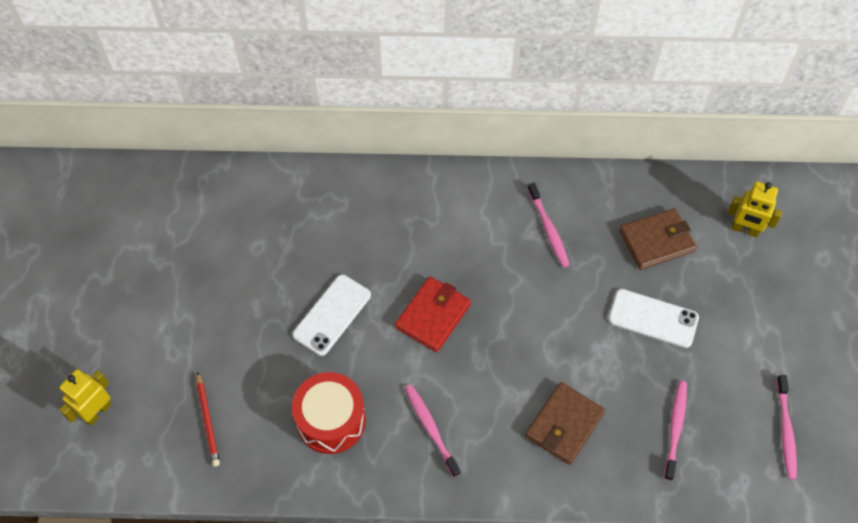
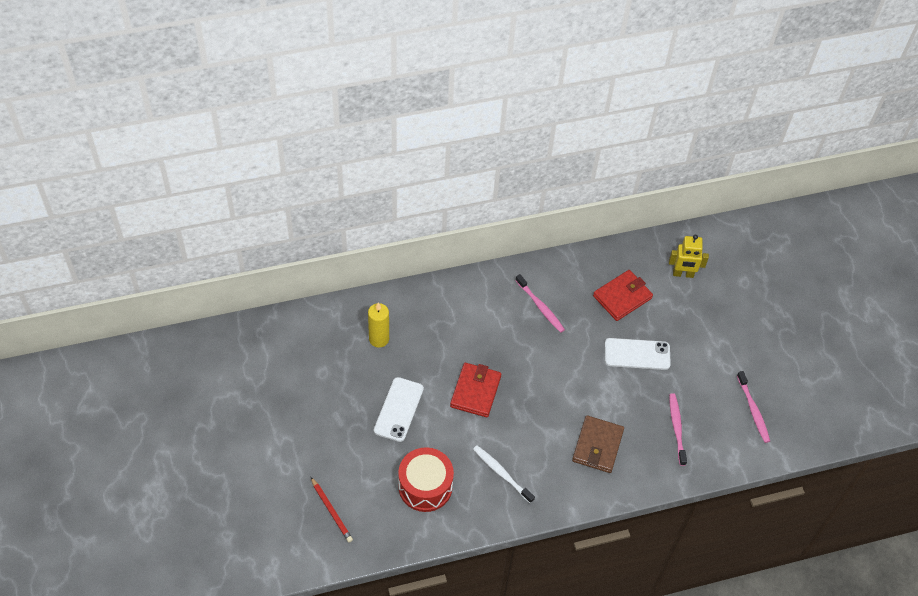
camera: 20 degrees left, 5 degrees down
(97, 411) = (242, 526): yellow robot -> none
(338, 222) = (379, 339): none -> yellow candle
(431, 428) = (501, 473): pink toothbrush -> white toothbrush
(656, 241) = (622, 297): brown wallet -> red wallet

